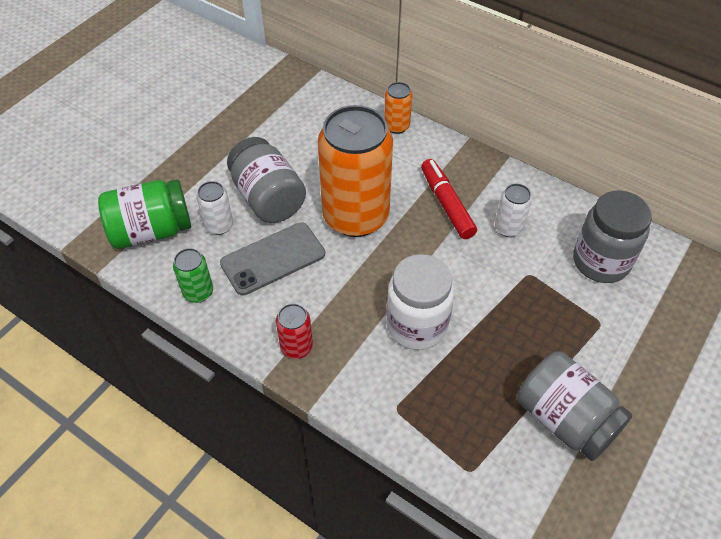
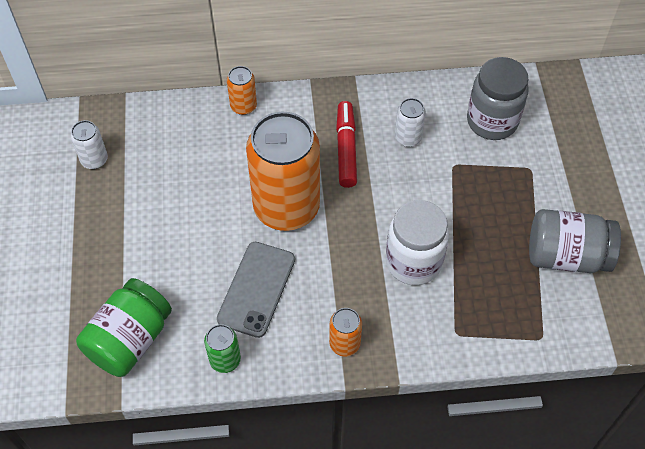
camera: 40 degrees left, 5 degrees up
(219, 226) = (183, 294): white can -> white can (94, 160)
(268, 198) = (200, 241): grey jar -> none
(296, 347) = (344, 344): red can -> orange can
(447, 204) = (346, 149): red marker -> red marker turned 60 degrees clockwise

